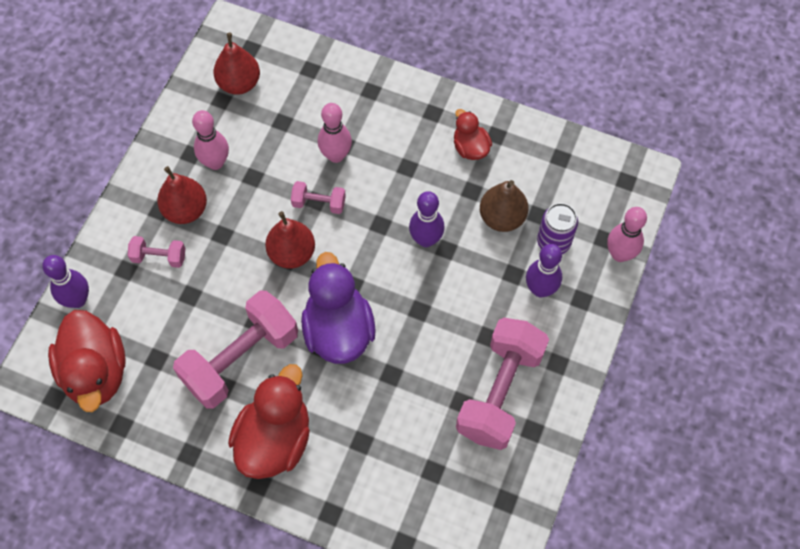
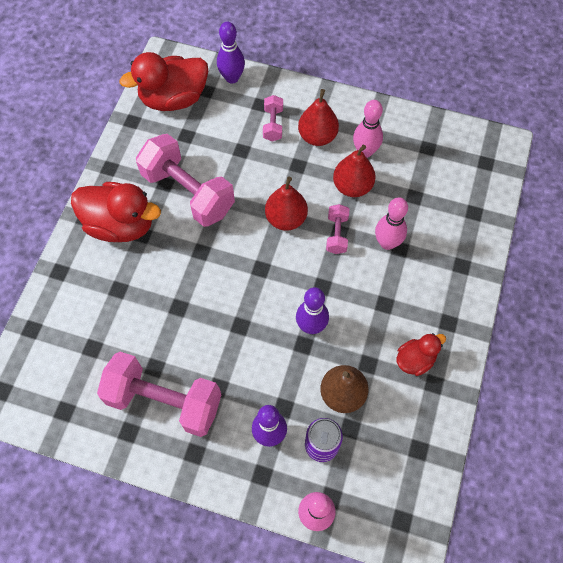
camera: 85 degrees right, 0 degrees up
(239, 83) = (447, 159): red pear -> red pear (352, 186)
(338, 330) = (217, 262): purple duck -> none

